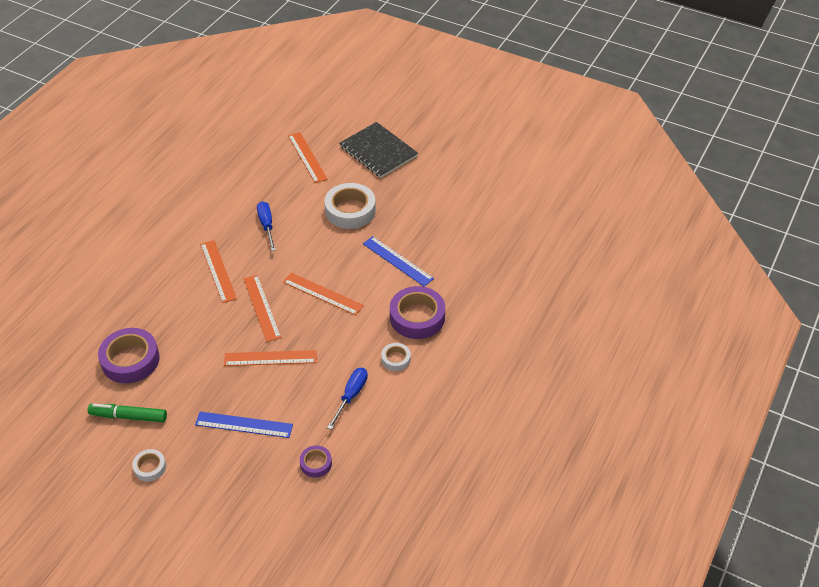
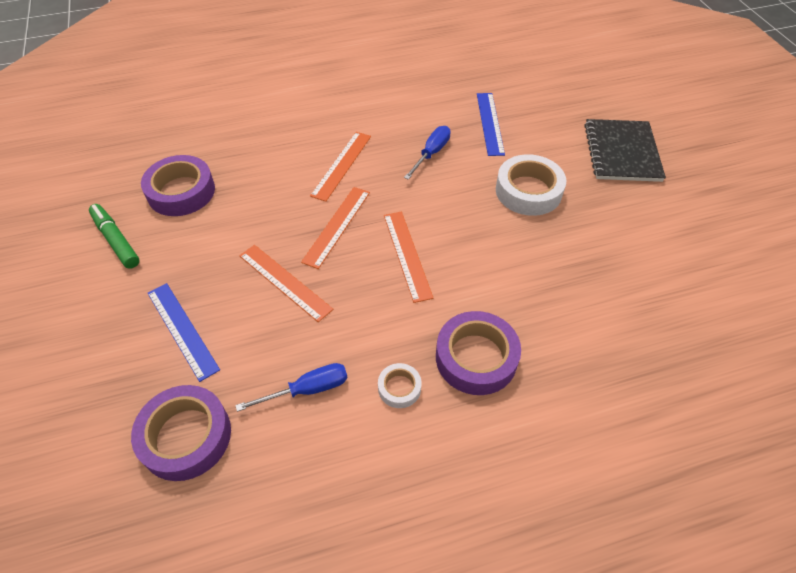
camera: 45 degrees right, 5 degrees up
(150, 467) = (68, 302): white tape -> none
(307, 157) = (541, 116): orange ruler -> none
(316, 463) = (186, 436): purple tape -> purple tape, size x1.95
(397, 261) = (522, 277): blue ruler -> blue ruler (489, 123)

